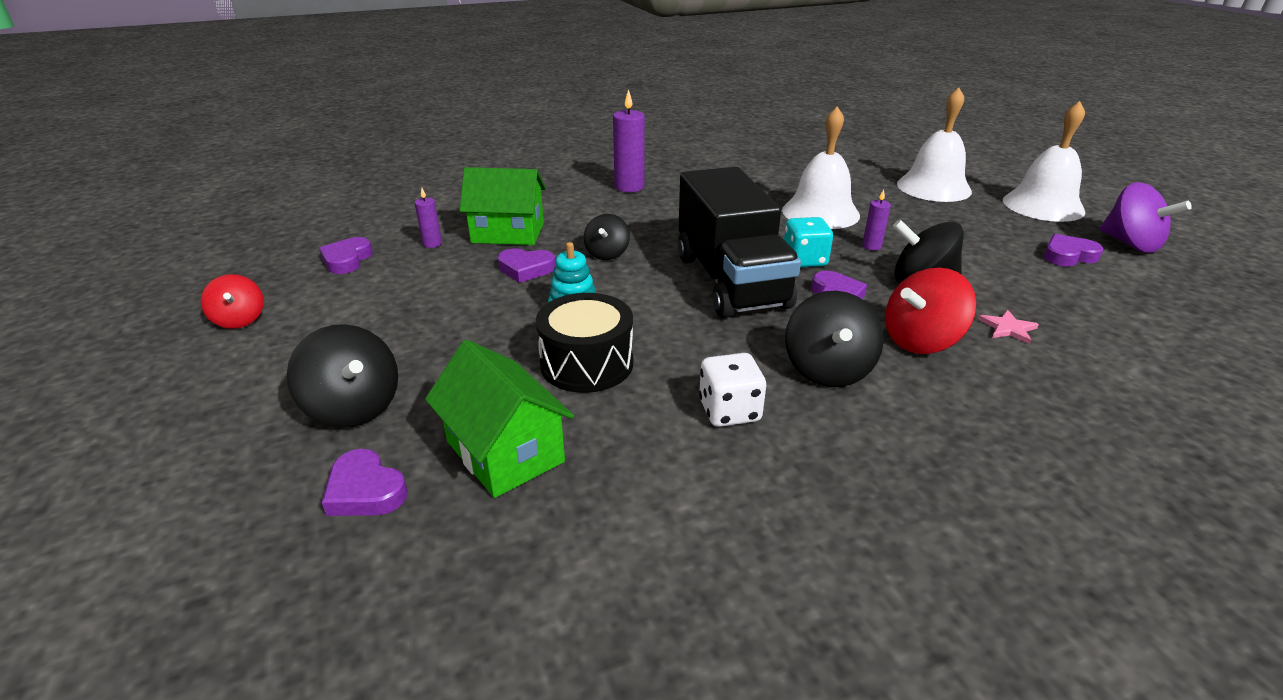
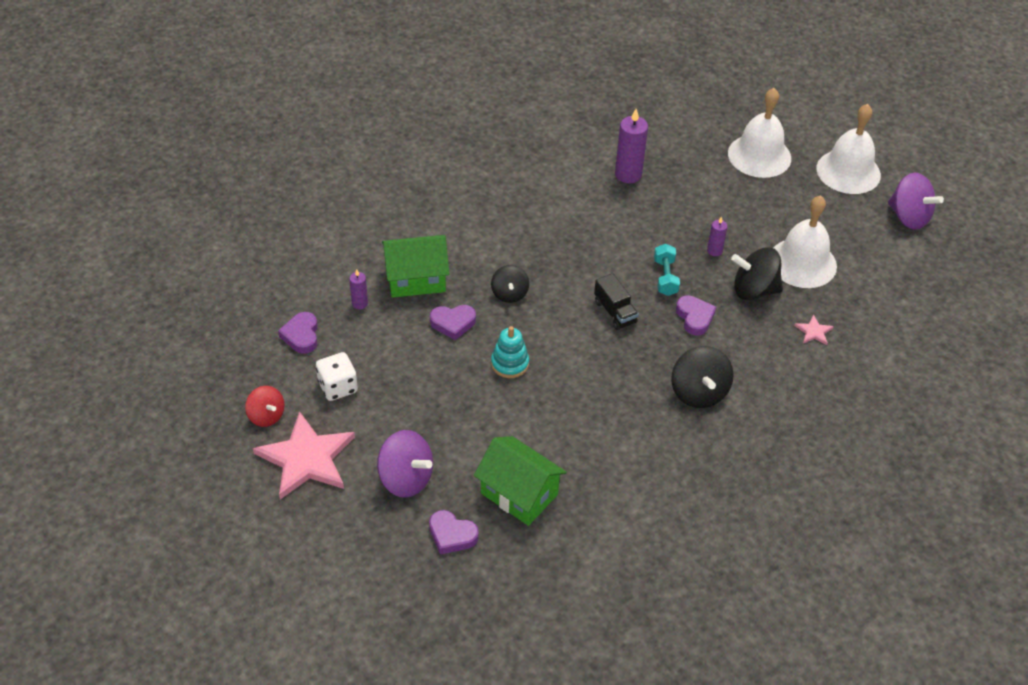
camera: 15 degrees left, 15 degrees up
(245, 367) = (306, 458): none -> pink star
(354, 408) = (405, 479): black spinning top -> purple spinning top
(587, 363) = (540, 414): black drum -> none
(629, 187) = (493, 194): purple candle -> purple candle (628, 174)
(729, 411) = (644, 438): white dice -> white dice (338, 387)
(730, 281) = (615, 312): black truck -> black truck, size x0.42
(804, 260) = (665, 277): turquoise dice -> turquoise dumbbell
(820, 212) = (668, 209): white bell -> white bell (802, 262)
(921, 341) = (756, 354): red spinning top -> none
(1068, 256) = (861, 240): purple heart -> none

